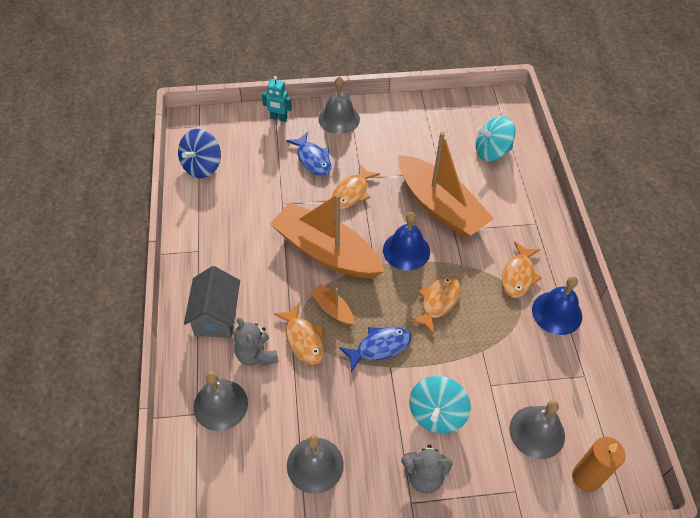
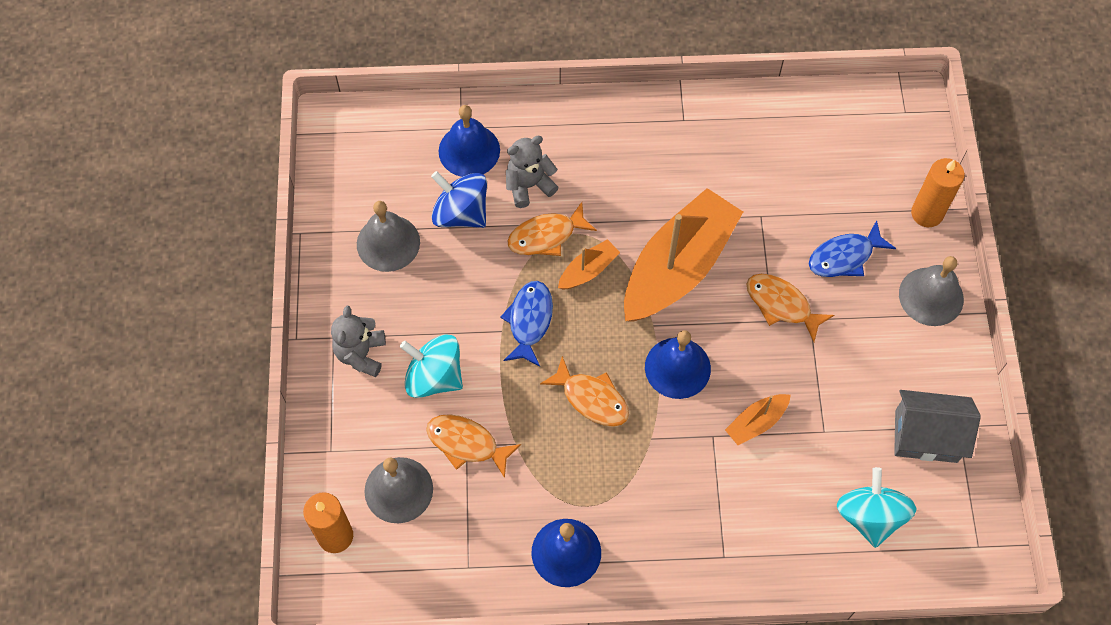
camera: 95 degrees right, 10 degrees up
(202, 166) = (827, 118): blue spinning top -> blue spinning top (461, 213)
(216, 316) = (585, 143): grey house -> grey house (926, 436)
(220, 405) = (469, 150): grey bell -> blue bell
(278, 118) = (927, 213): turquoise robot -> orange candle
(379, 347) = (529, 321): blue fish -> blue fish turned 150 degrees counterclockwise
(440, 206) = (756, 422): orange boat -> orange boat, size x0.43
(518, 275) = (630, 512): orange fish -> orange fish (467, 444)

